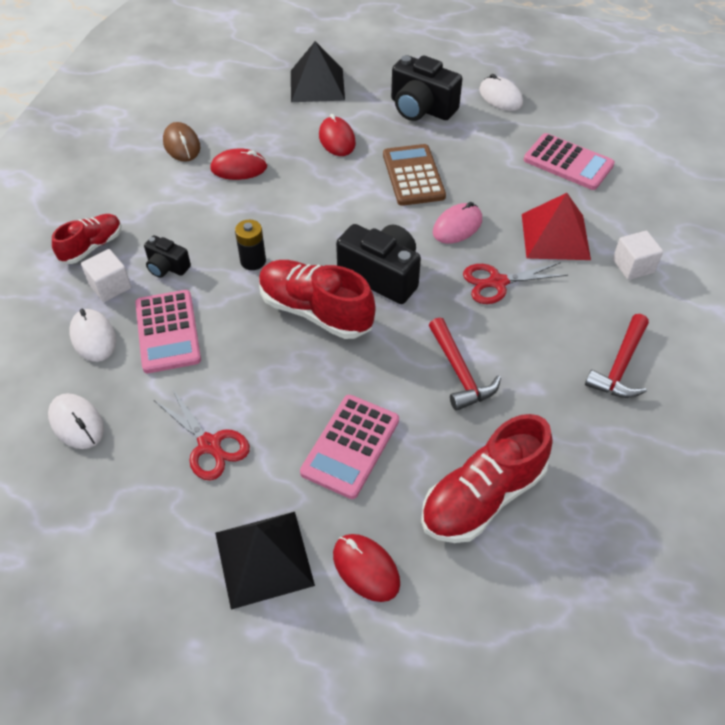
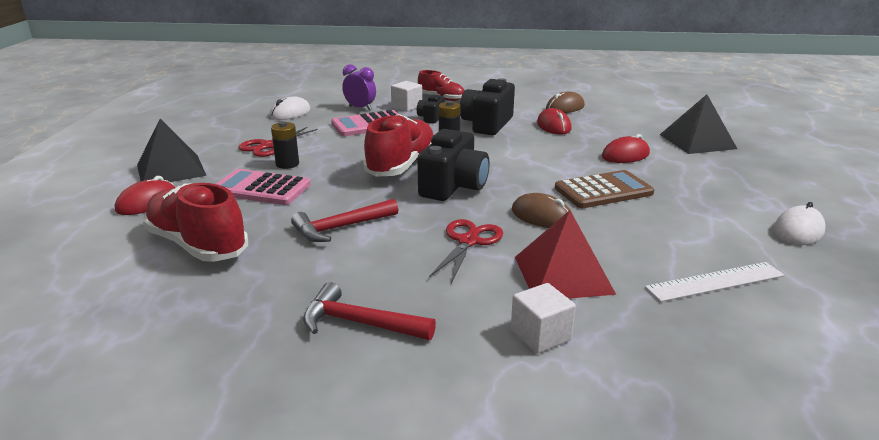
camera: 80 degrees right, 25 degrees down
(93, 337) = (360, 108): white mouse -> purple clock
(281, 422) = (287, 164): none -> black battery
(421, 108) = (718, 188): black camera -> black camera (487, 124)
(457, 226) = (542, 216): pink mouse -> brown mouse
(497, 282) = (468, 241): red scissors -> red scissors turned 45 degrees clockwise
(568, 162) = (715, 282): pink calculator -> white ruler

